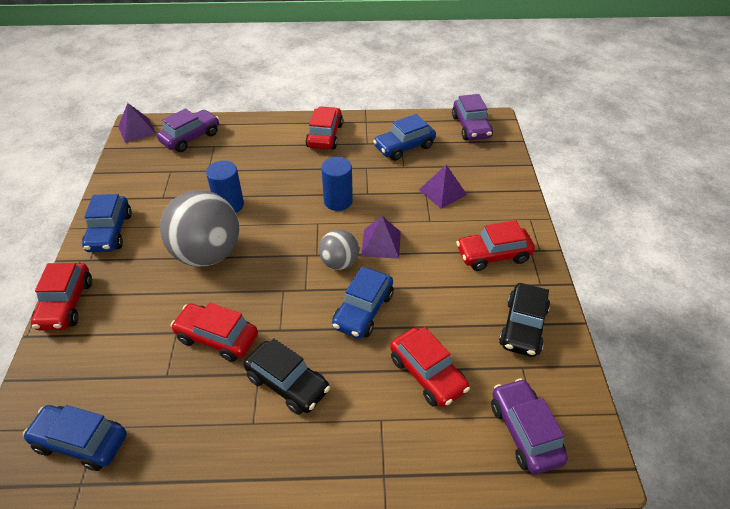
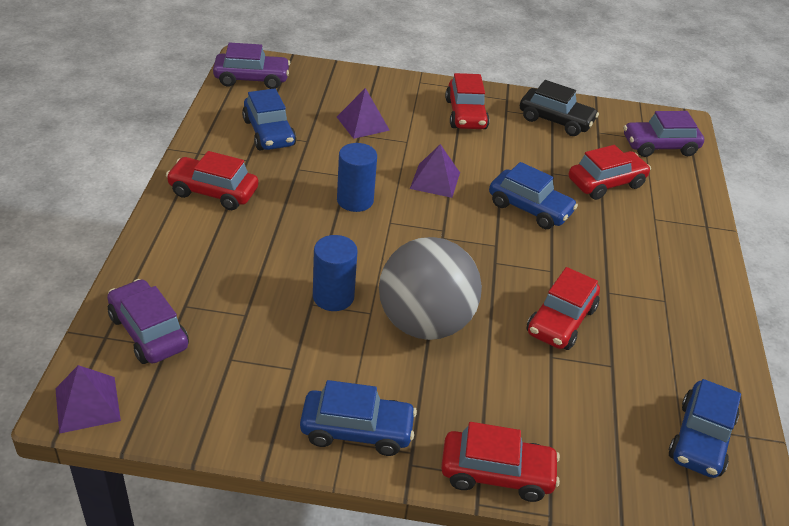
camera: 85 degrees left, 5 degrees down
(287, 383) = (619, 272): black car -> none
(339, 263) = (459, 214): grey ball -> none

